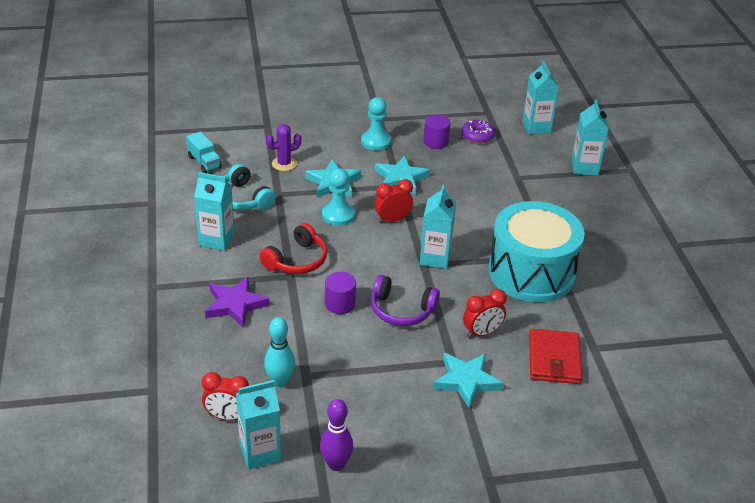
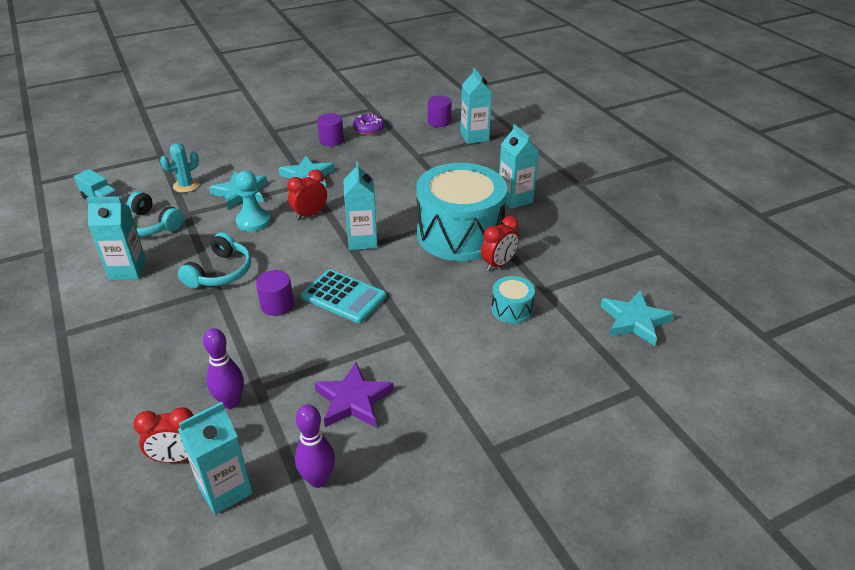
camera: 15 degrees left, 0 degrees up
(235, 304) = (161, 331): purple star -> purple star (353, 400)
(280, 381) = (231, 402): turquoise bowling pin -> purple bowling pin
(284, 164) = (186, 186): purple cactus -> turquoise cactus
(297, 260) = (220, 272): red headphones -> turquoise headphones
(375, 142) = (273, 150): turquoise pawn -> none
(401, 310) = (344, 297): purple headphones -> turquoise calculator
(466, 381) = (432, 352): turquoise star -> turquoise star (634, 321)
(482, 333) = (432, 300): red clock -> red clock (498, 264)
(536, 127) = (419, 113): turquoise carton -> turquoise carton (515, 199)
(553, 142) = (439, 122): none -> purple cylinder
(554, 359) = (511, 309): red wallet -> turquoise drum

